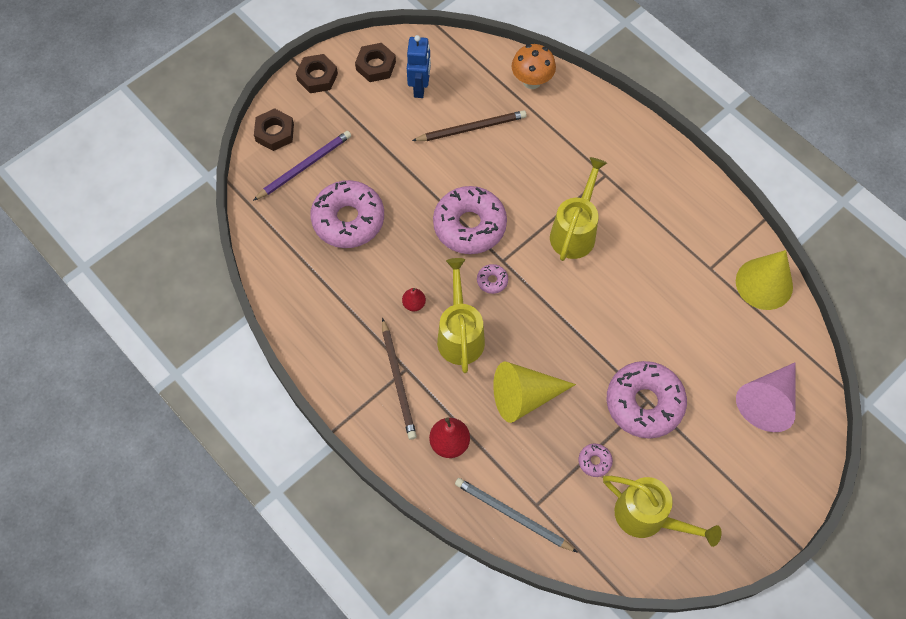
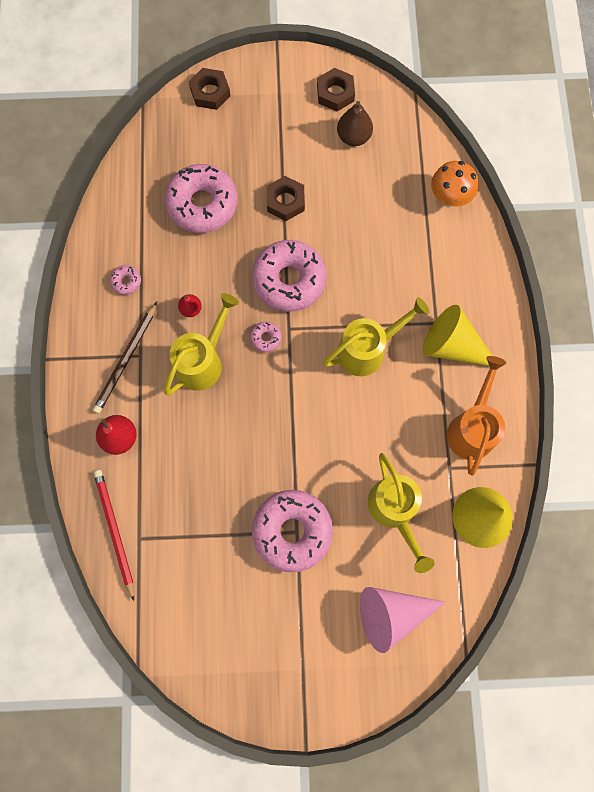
camera: 40 degrees right, 10 degrees up
(304, 166) = (208, 136): purple pencil -> none
(317, 77) = (282, 70): brown nut -> brown nut (285, 201)
(420, 88) = (353, 137): blue robot -> brown pear
(471, 128) = (364, 201): brown pencil -> none
(512, 515) = (115, 531): grey pencil -> red pencil
(524, 396) = (206, 449): yellow cone -> yellow cone (453, 346)
(594, 461) = (212, 543): pink donut -> pink donut (126, 282)
(648, 517) = (211, 621): yellow watering can -> yellow watering can (394, 511)
(699, 228) = (472, 428): none -> orange watering can

